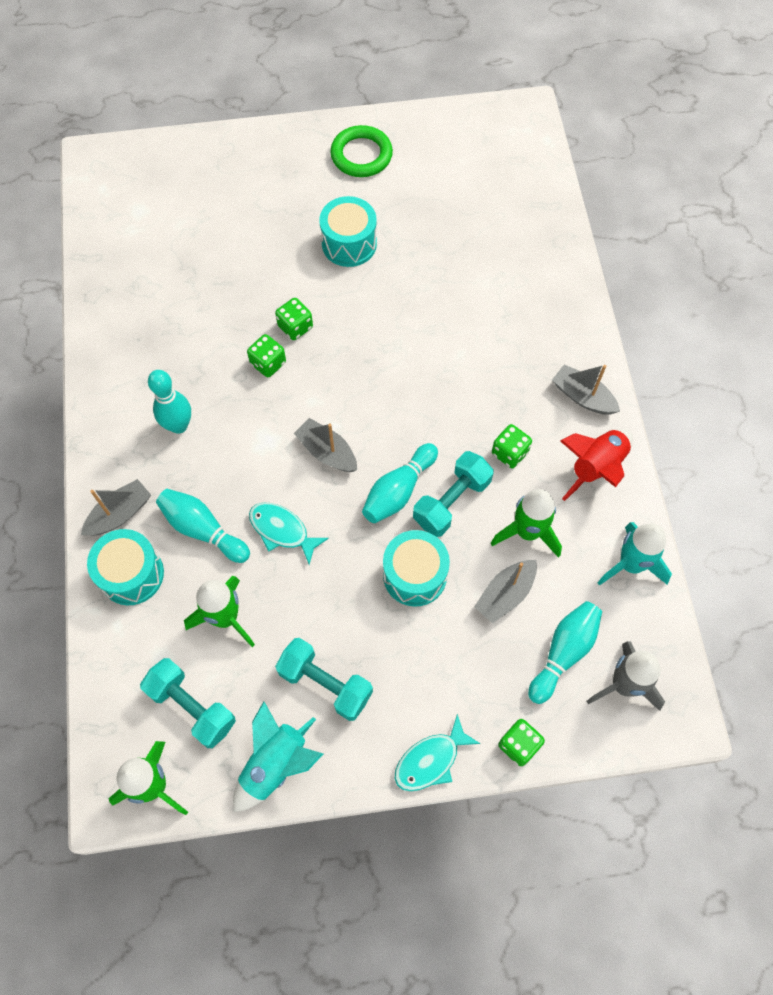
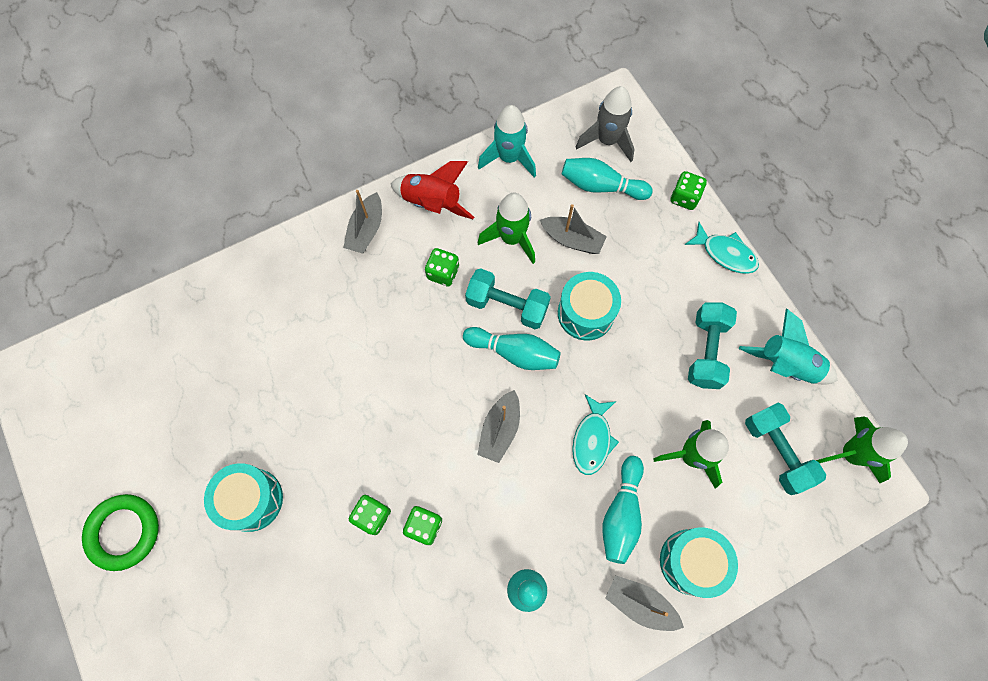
camera: 110 degrees left, 5 degrees up
(192, 707) = (776, 451): turquoise dumbbell -> turquoise dumbbell turned 45 degrees counterclockwise

